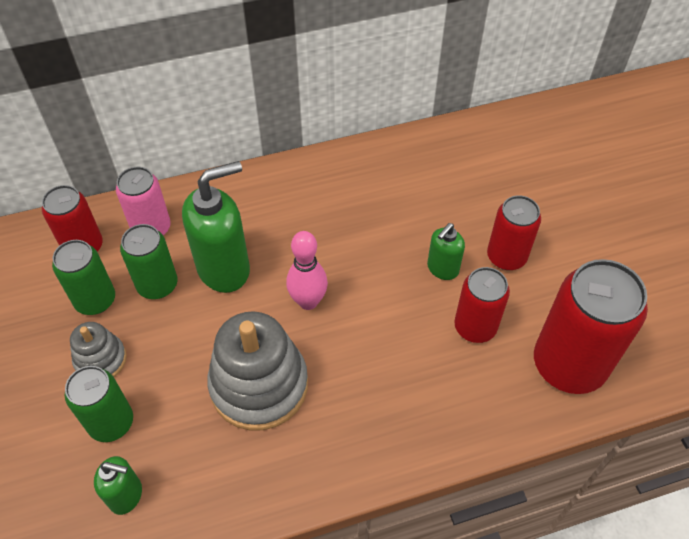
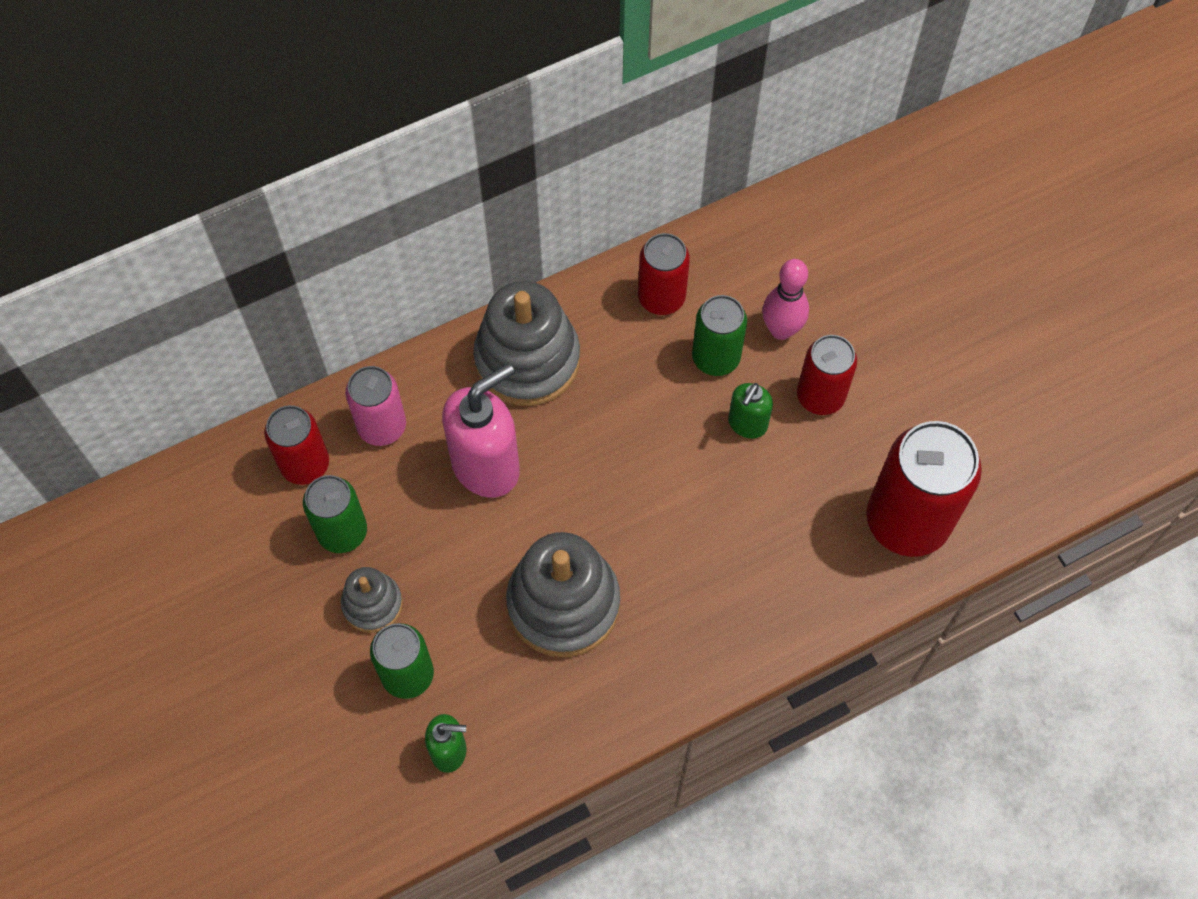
camera: 10 degrees left, 10 degrees up
(157, 285) = (411, 500): green can -> green can (716, 357)
(224, 269) = (486, 466): green soap dispenser -> pink soap dispenser
(277, 198) = (527, 360): none -> grey stacking toy
(308, 301) = (596, 492): pink bowling pin -> pink bowling pin (781, 330)
(475, 327) = (796, 492): red can -> red can (661, 297)

